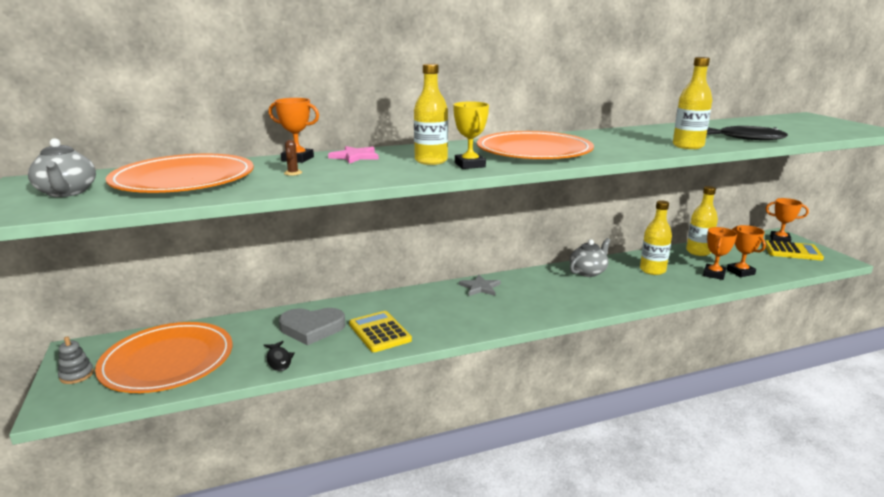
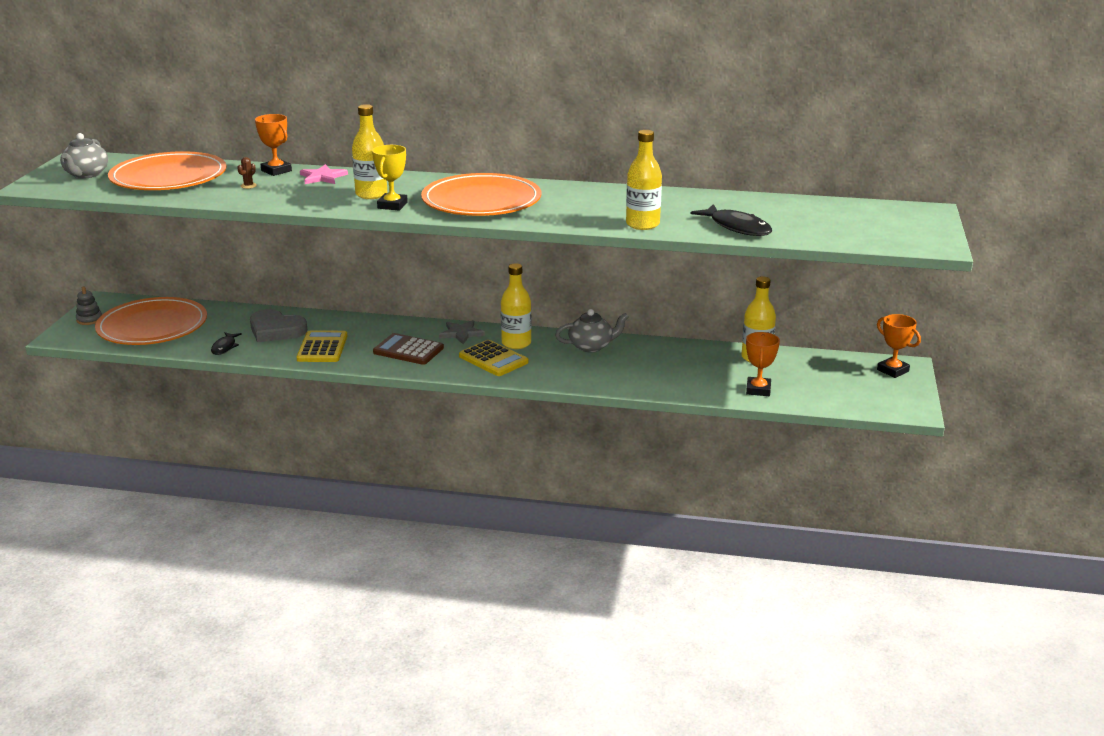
camera: 30 degrees right, 5 degrees up
(459, 313) = (408, 350): none -> brown calculator
(652, 270) = (662, 362): yellow bottle -> yellow bottle (516, 343)
(714, 274) = (722, 384): orange trophy -> none
(792, 251) = (875, 386): yellow calculator -> yellow calculator (493, 359)

